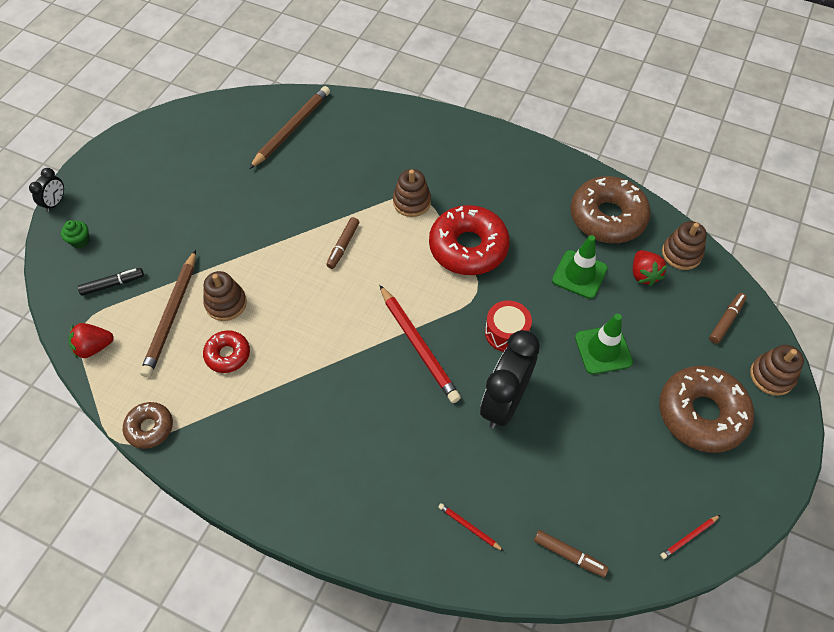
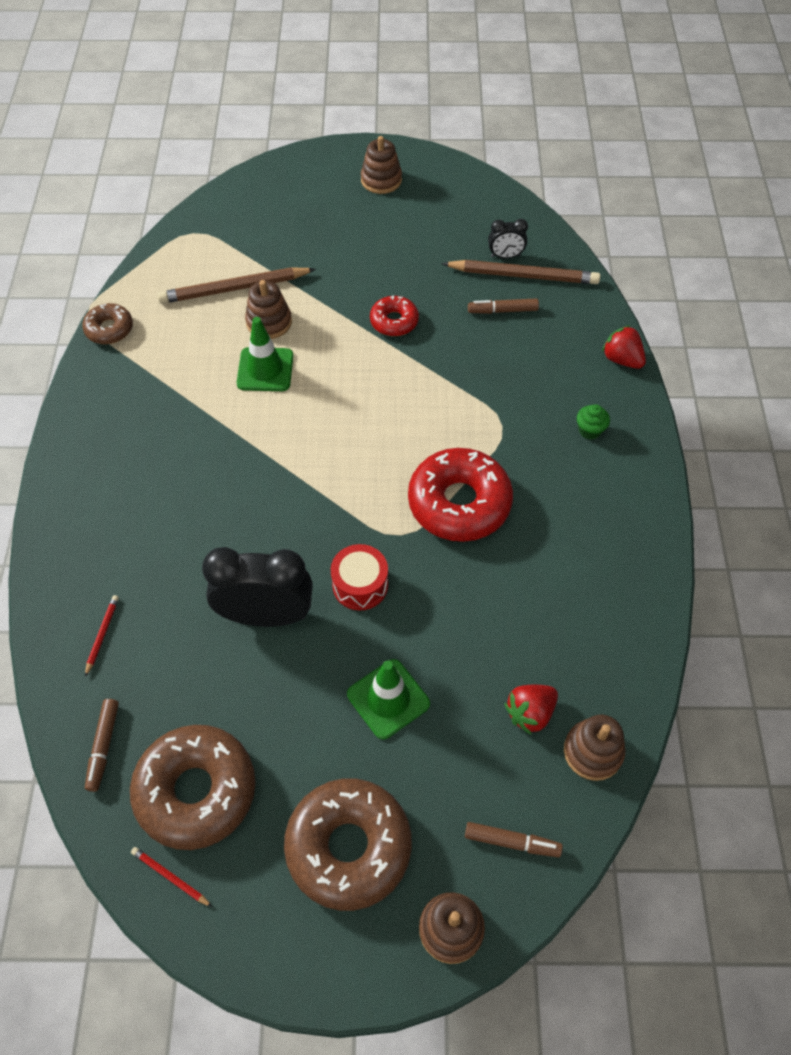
camera: 65 degrees right, 0 degrees up
(55, 203) = (314, 149): black clock -> black clock (505, 256)
(80, 241) = (282, 186): green cupcake -> green cupcake (589, 430)
(94, 347) = (174, 251): red strawberry -> red strawberry (621, 359)
(113, 284) = (246, 231): black marker -> none
(228, 355) = (211, 350): red donut -> red donut (394, 321)
(343, 246) = (393, 386): brown marker -> brown marker (502, 310)
(412, 202) = (491, 423): brown stacking toy -> brown stacking toy (381, 180)
(418, 346) = (299, 505): red pencil -> none
(579, 274) = (487, 636): green traffic cone -> green traffic cone (265, 370)
(607, 217) = (599, 640): brown donut -> brown donut (196, 791)

